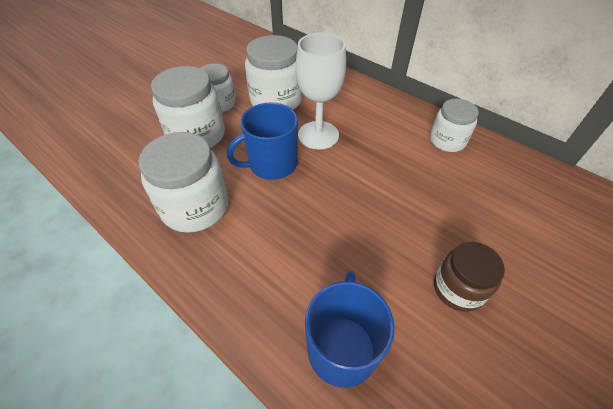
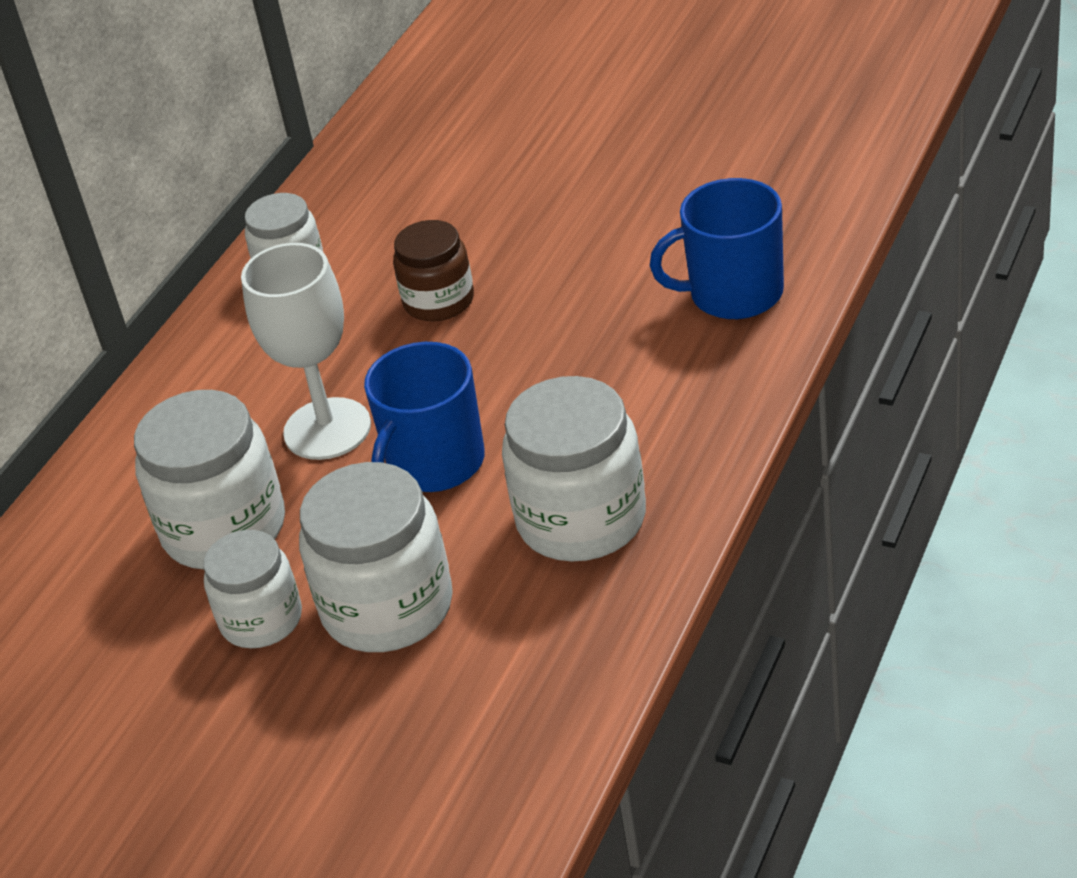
camera: 100 degrees left, 10 degrees down
(272, 164) = (434, 464): blue mug -> blue mug turned 75 degrees clockwise
(458, 288) = (599, 221): brown jar -> brown jar (439, 301)

